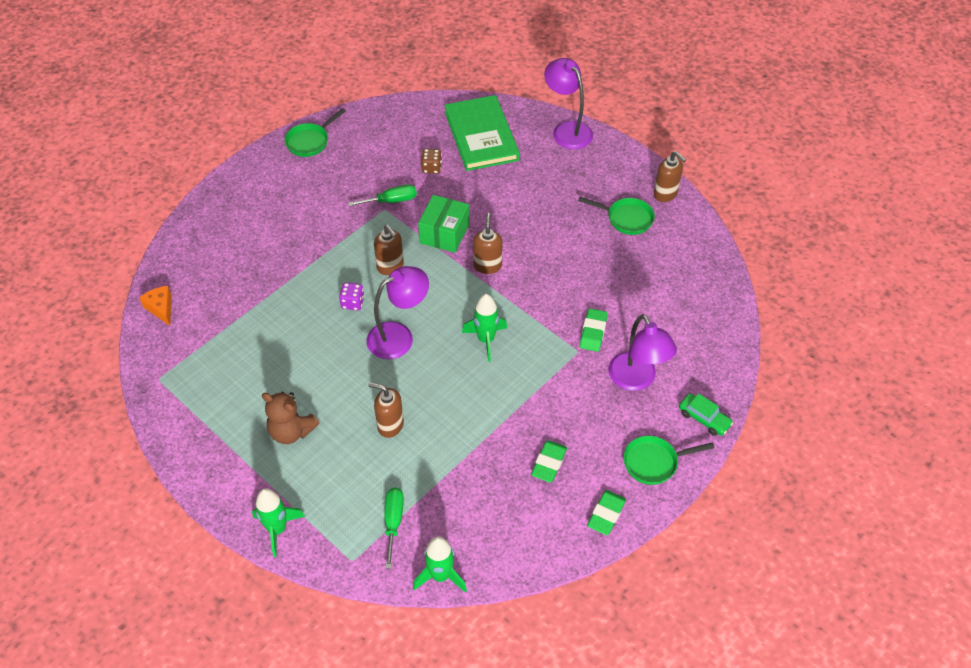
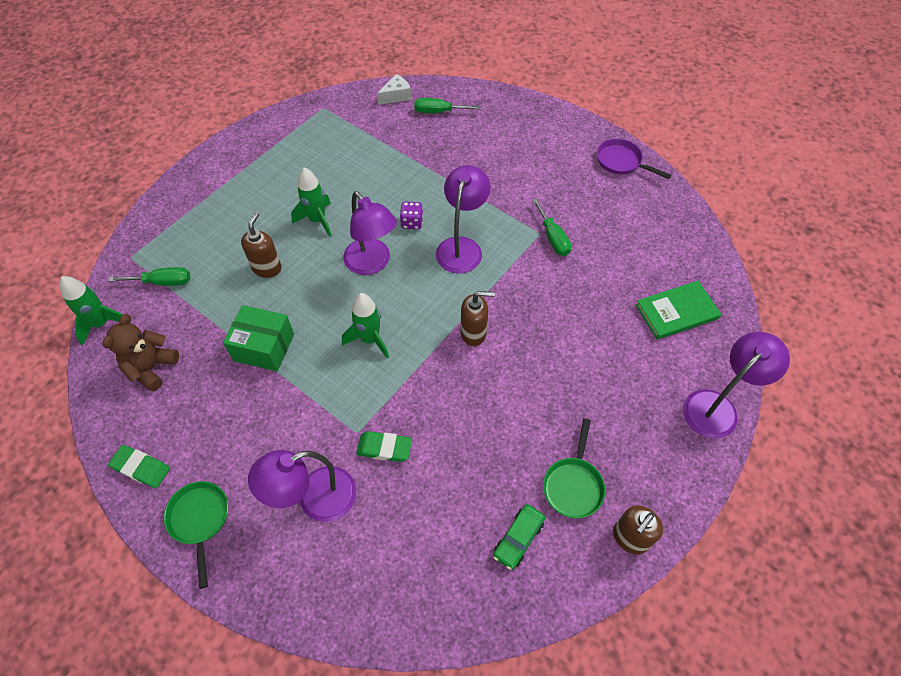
camera: 85 degrees right, 5 degrees up
(161, 308) = (396, 96): orange cheese -> white cheese
(199, 272) = (438, 112): none -> green screwdriver
(277, 529) = (169, 203): green rocket -> green rocket (317, 220)
(291, 431) = (265, 198): brown teddy bear -> brown teddy bear (151, 368)
(310, 141) = (621, 162): green pan -> purple pan
(390, 266) = (461, 247): brown soap dispenser -> purple lamp
(431, 168) = (610, 268): brown dice -> none
(444, 233) = (514, 289): green box -> green box (264, 347)
(481, 136) = (676, 312): green book -> green book, size x0.66
(549, 463) = (210, 409): green eraser -> none
(704, 418) = (256, 582): green car -> green car (518, 538)

